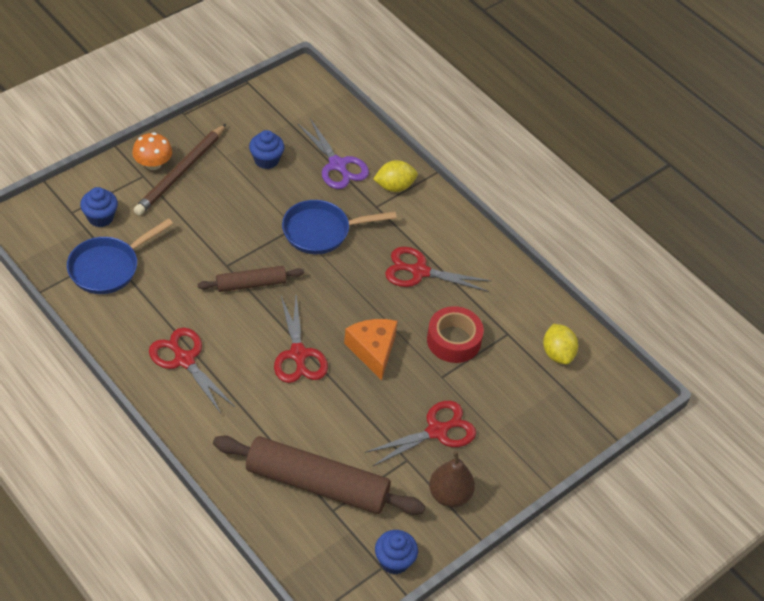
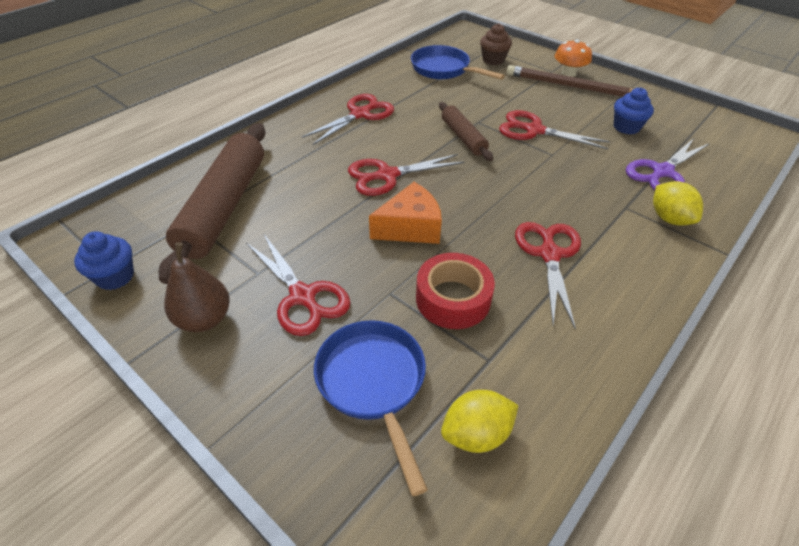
camera: 85 degrees right, 5 degrees down
(100, 217) = (493, 60): blue cupcake -> brown cupcake
(253, 228) = (533, 130): none -> red scissors
(321, 231) = (559, 172): blue pan -> blue pan (373, 383)

